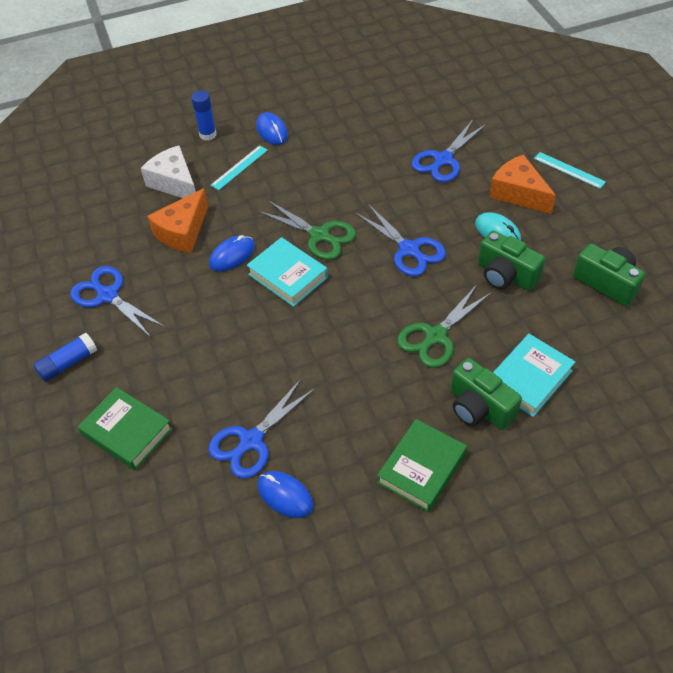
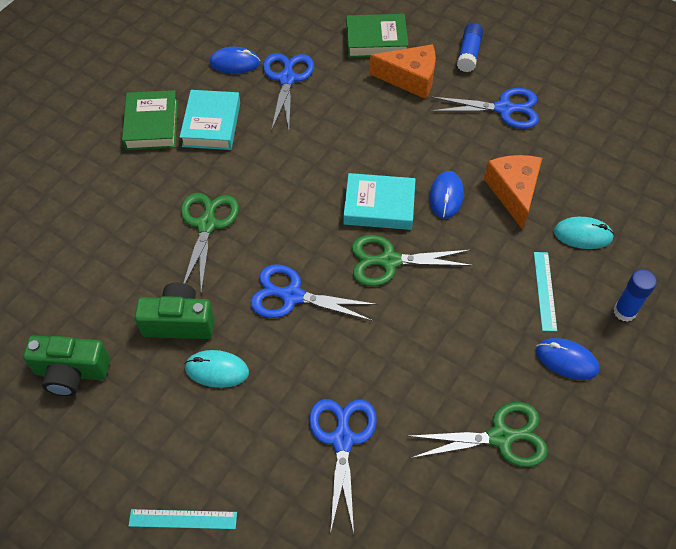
camera: 140 degrees right, 5 degrees up
(174, 183) = (582, 235): white cheese -> turquoise mouse
(350, 119) = (501, 437): none -> green scissors
(479, 407) = (133, 187): green camera -> none
(518, 193) = (224, 440): orange cheese -> orange cheese (410, 79)
(529, 378) = (104, 232): turquoise book -> turquoise book (211, 124)

